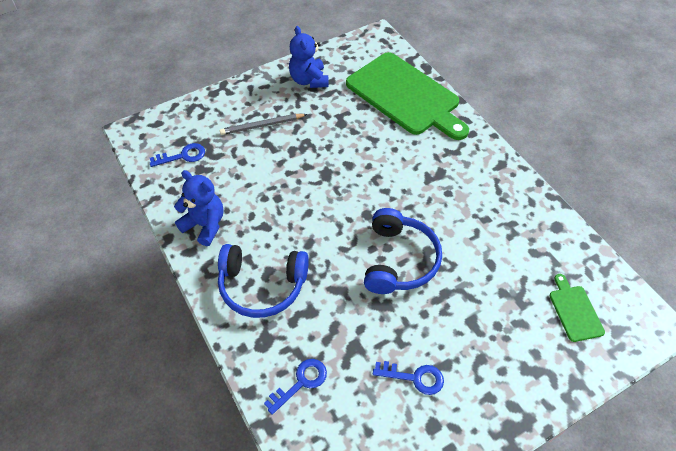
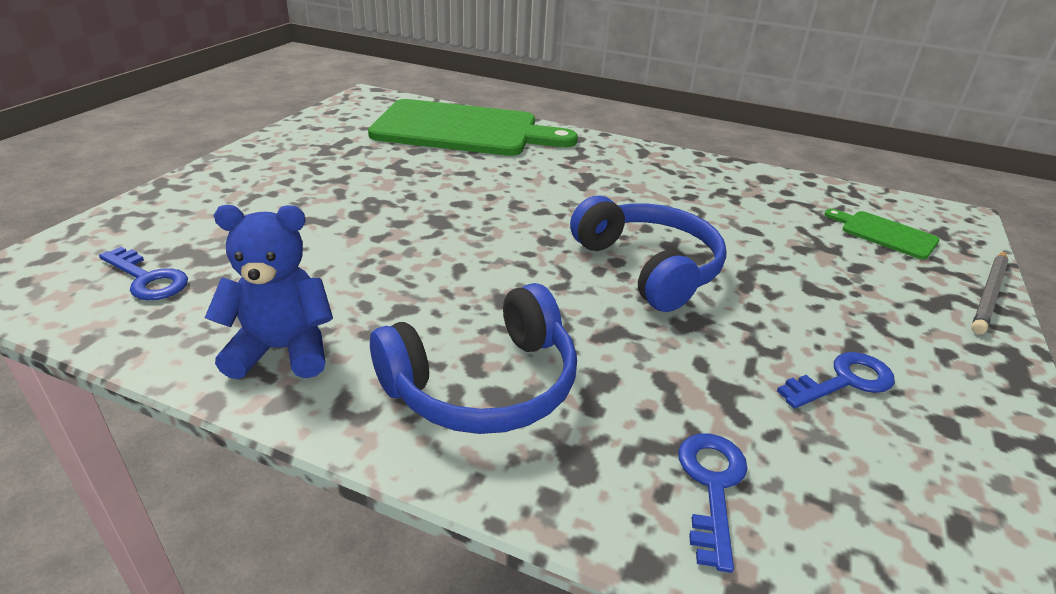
camera: 40 degrees left, 20 degrees down
(182, 156) = (147, 279): blue key -> blue key turned 90 degrees clockwise
(262, 126) = (278, 204): grey pencil -> grey pencil (989, 294)
(309, 80) = (310, 146): blue teddy bear -> none

